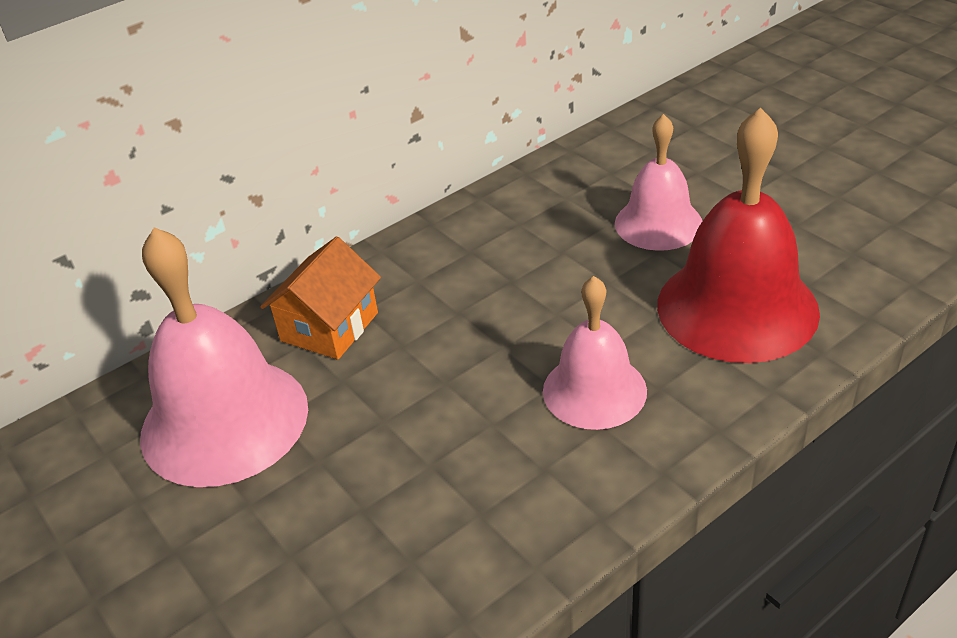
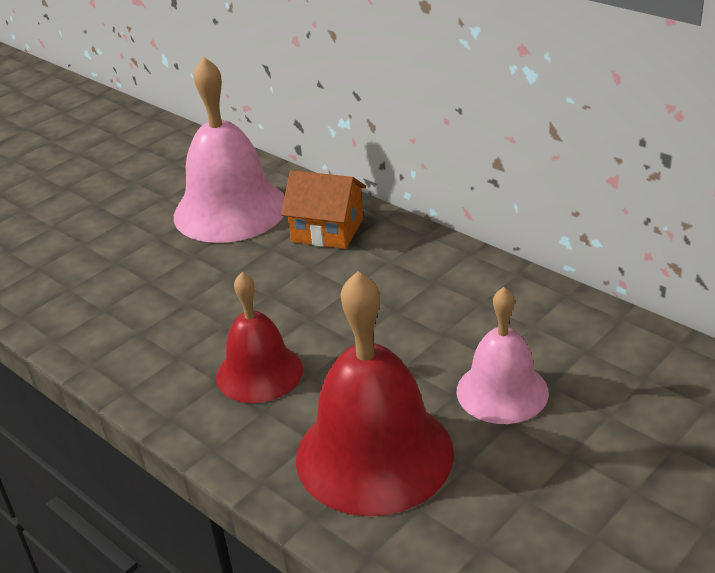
camera: 80 degrees right, 5 degrees down
(594, 390) = (259, 373): pink bell -> red bell

